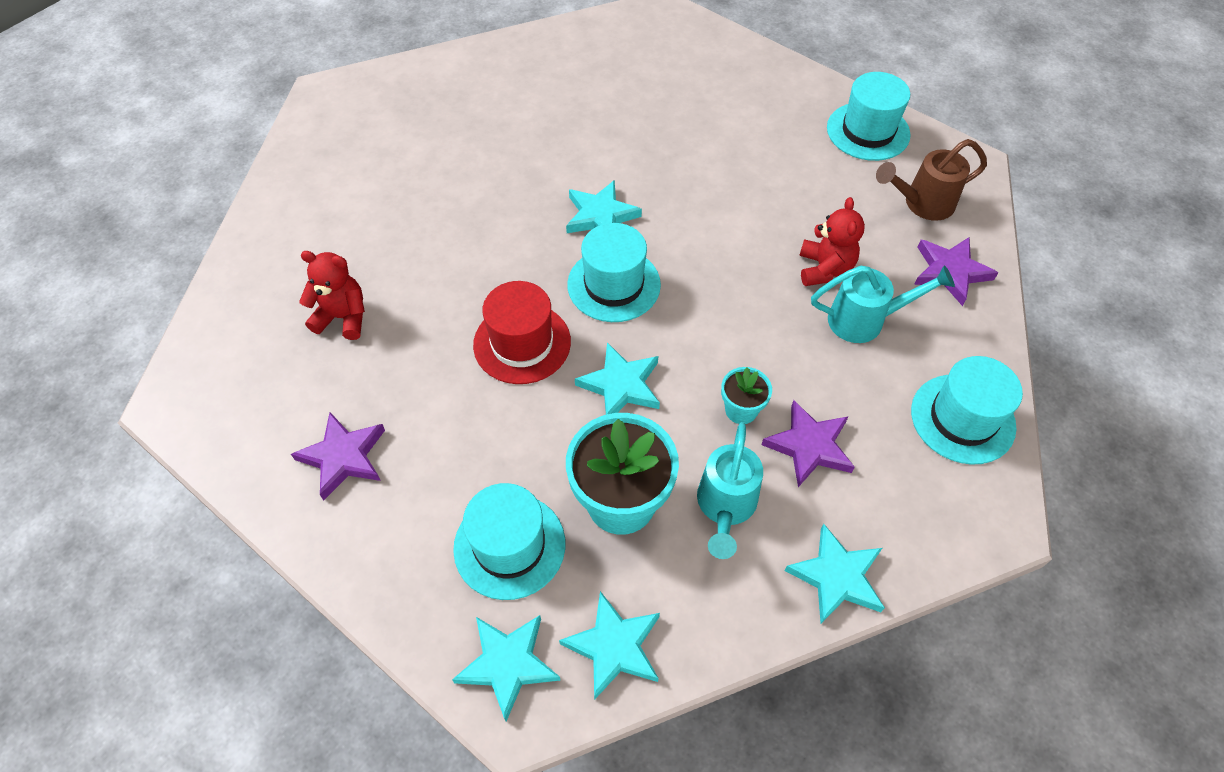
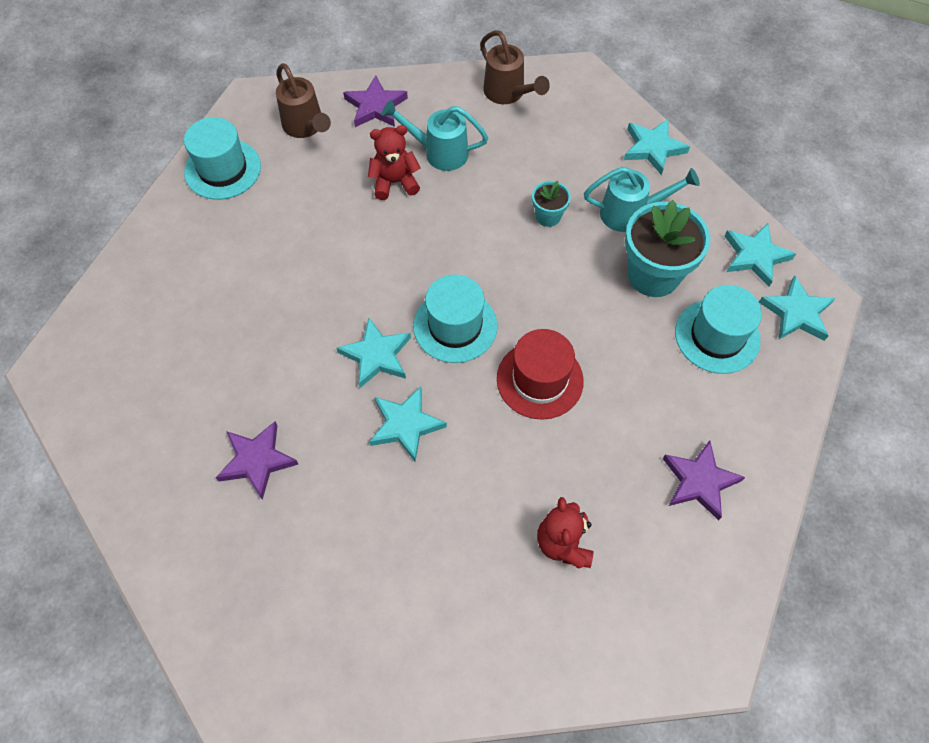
camera: 105 degrees left, 5 degrees up
(621, 385) = (555, 297): turquoise star -> turquoise star (406, 425)
(809, 446) = (562, 173): purple star -> purple star (257, 461)
(865, 320) = (439, 152): turquoise watering can -> turquoise watering can turned 60 degrees counterclockwise
(962, 418) = (508, 93): turquoise hat -> brown watering can

